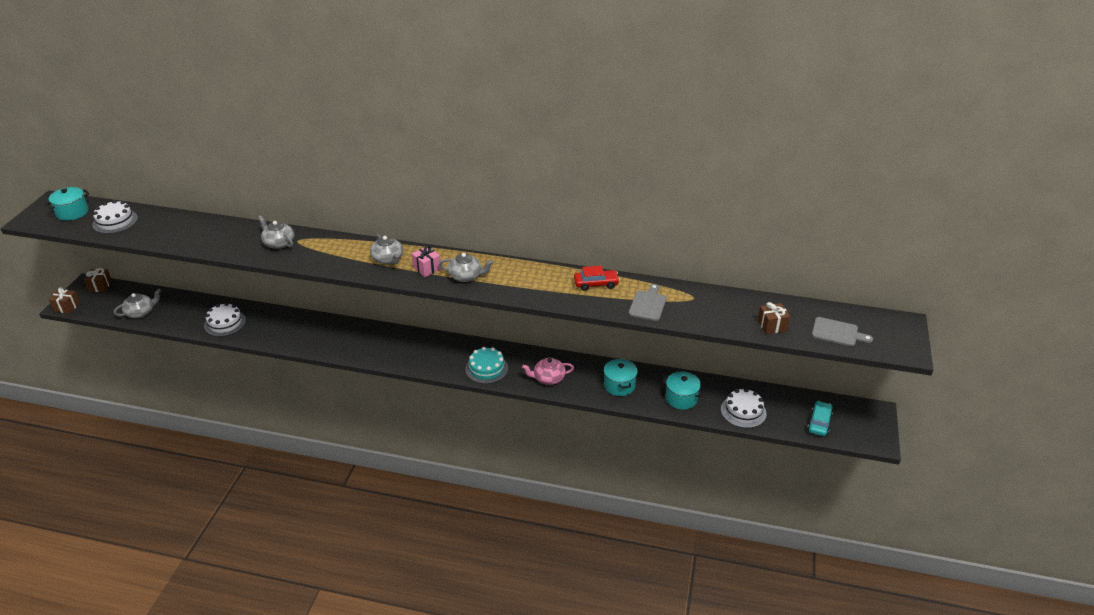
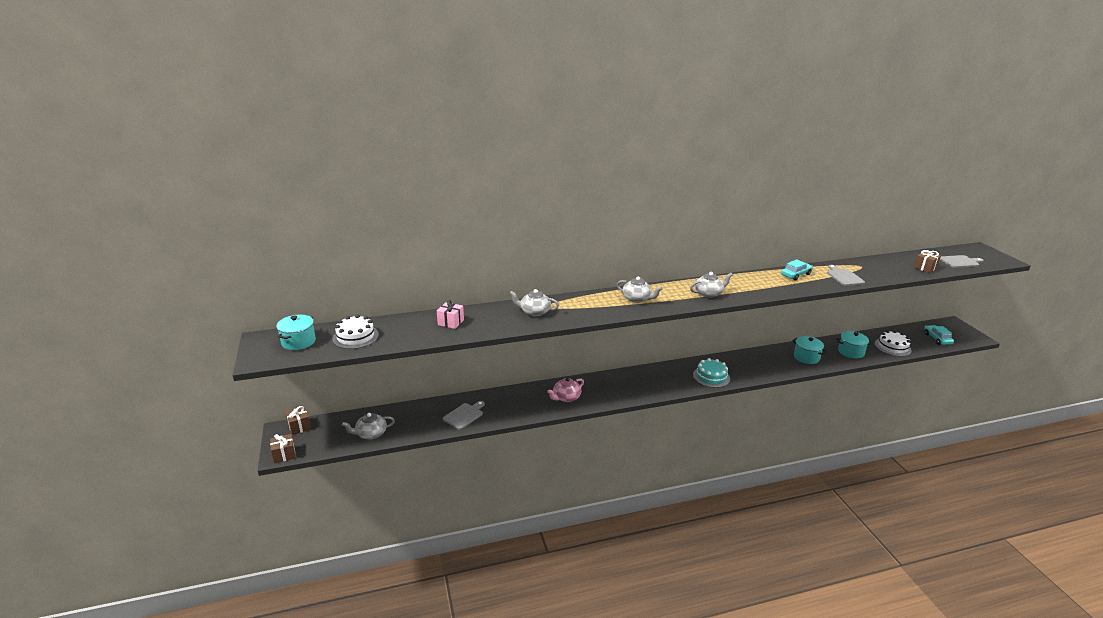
camera: 30 degrees left, 10 degrees down
(140, 312) = (370, 434): grey teapot -> grey teapot turned 135 degrees counterclockwise
(225, 323) = (464, 415): white cake -> grey cutting board
(427, 268) = (674, 296): pink gift -> pink gift (451, 322)
(548, 378) = (758, 368): pink teapot -> pink teapot (566, 397)
(596, 284) = (796, 275): red car -> turquoise car

